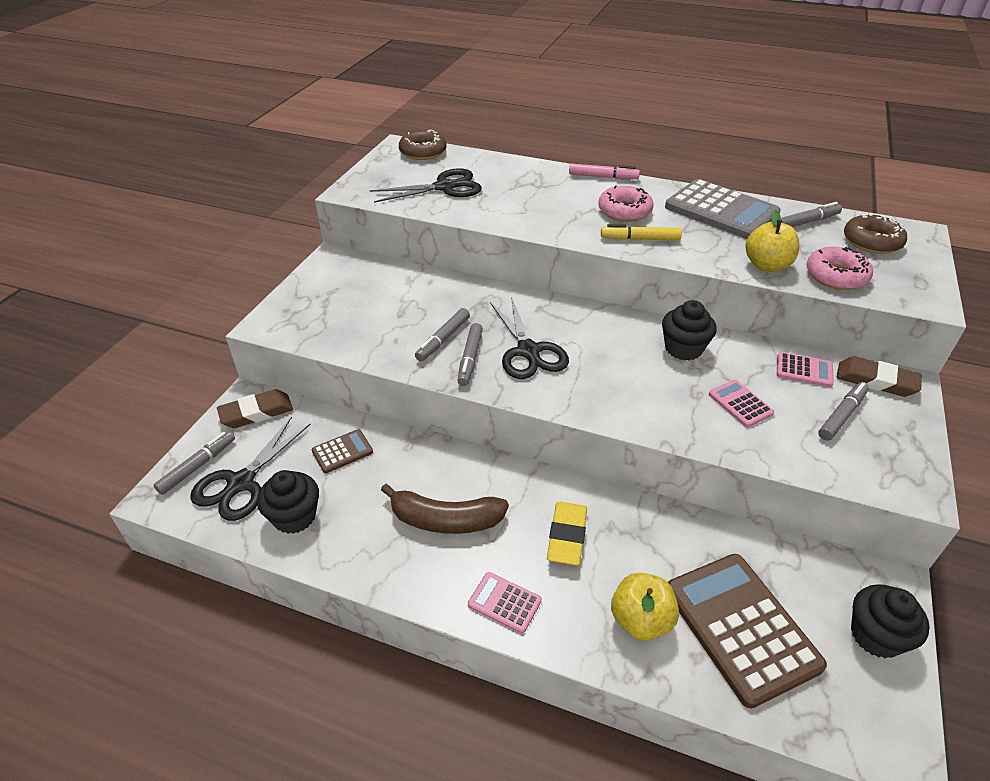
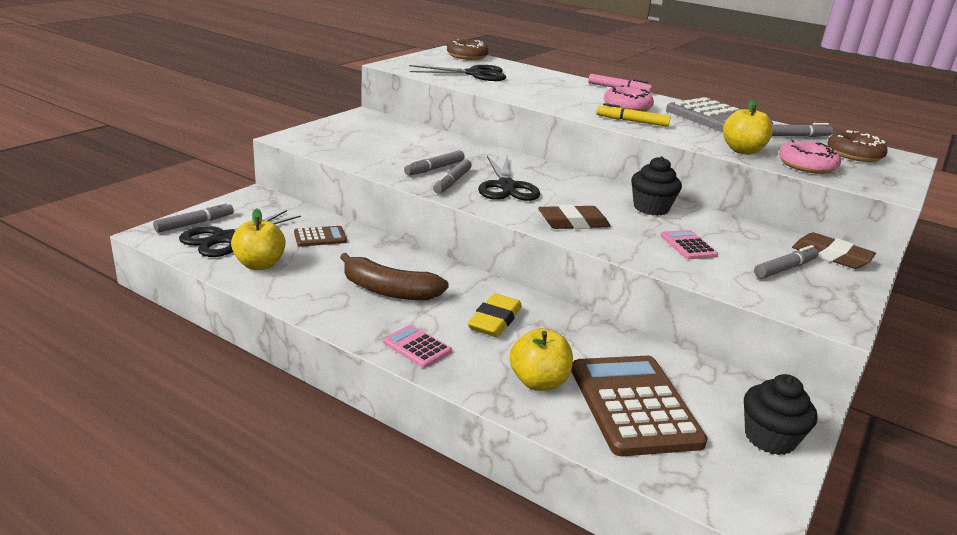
camera: 10 degrees right, 15 degrees down
(256, 413) = (259, 204): brown eraser -> brown eraser (573, 223)
(294, 516) = (259, 265): black cupcake -> yellow apple
(804, 370) = (761, 238): pink calculator -> none

